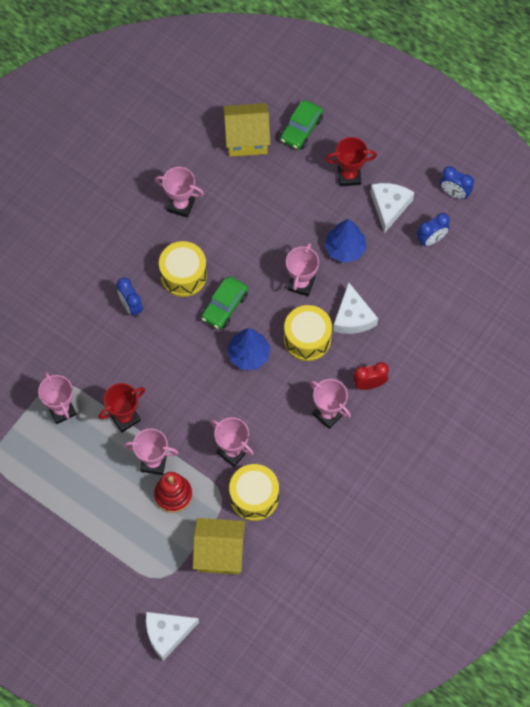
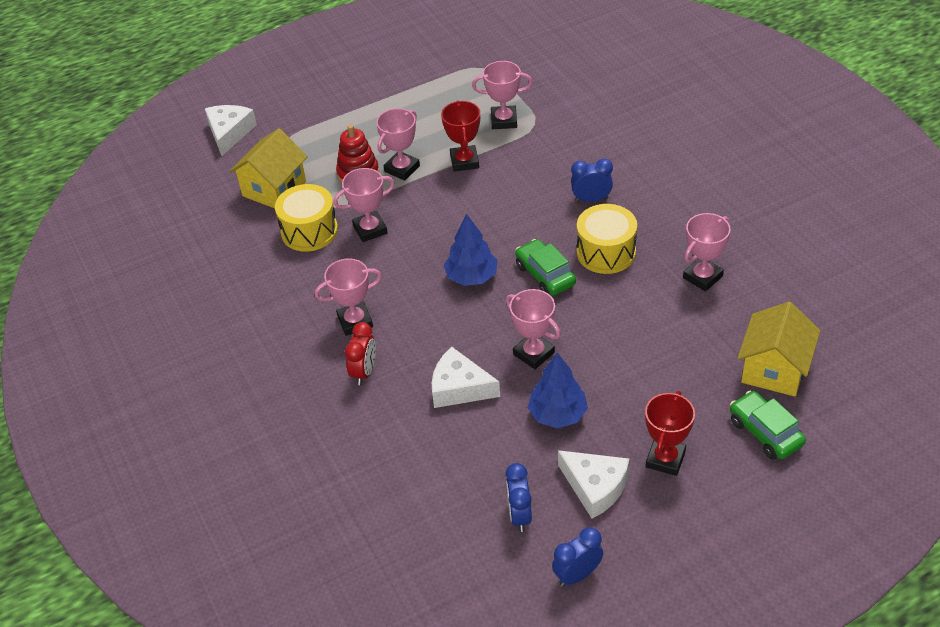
camera: 120 degrees right, 20 degrees down
(307, 339) = (458, 334): yellow drum -> none

